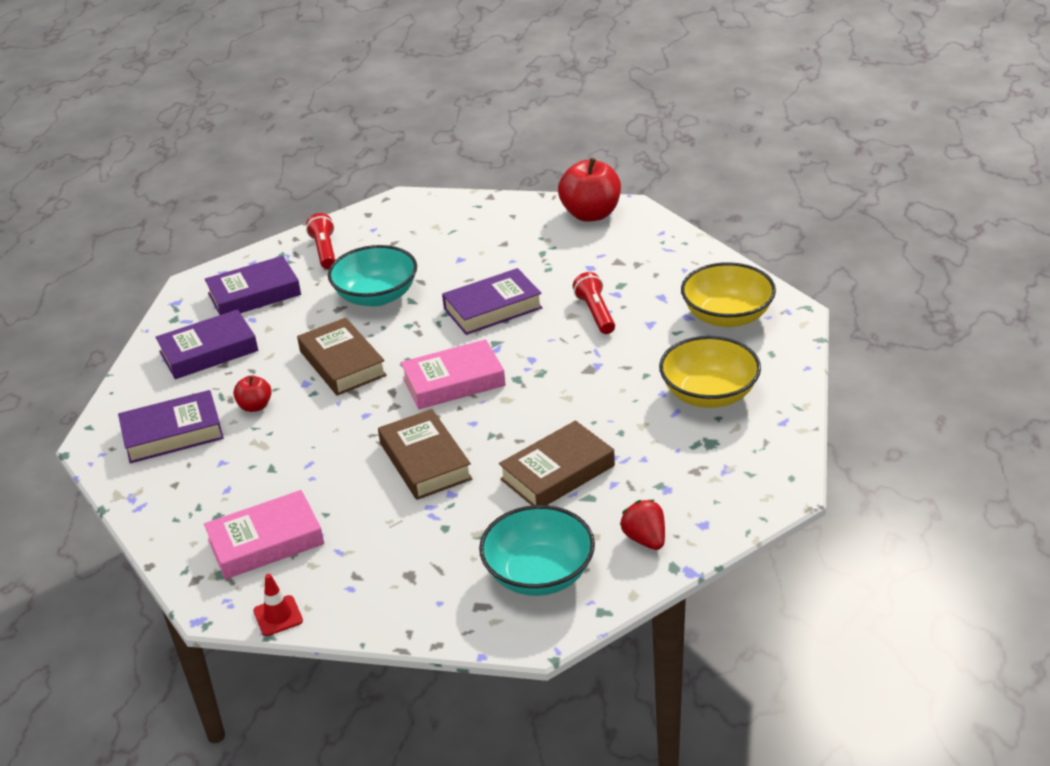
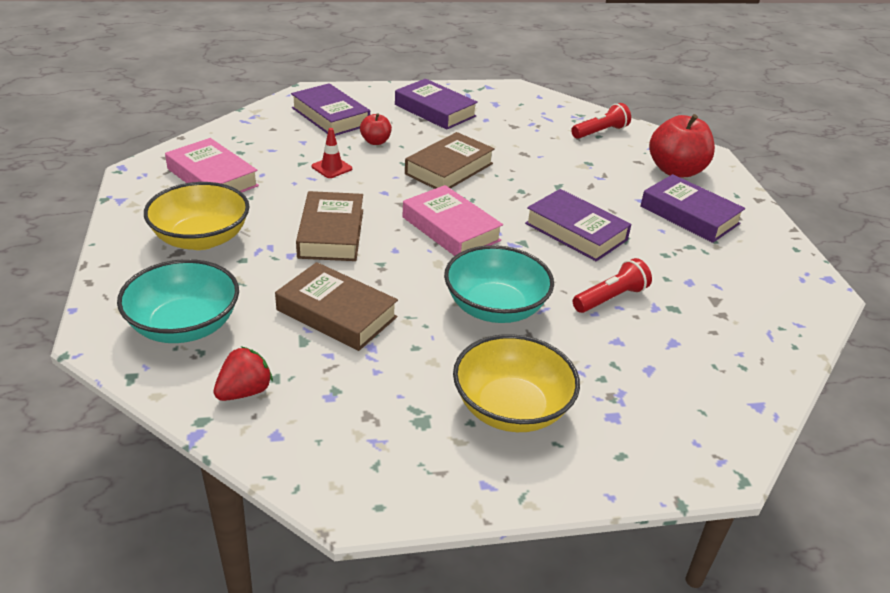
camera: 65 degrees right, 0 degrees up
(254, 294) = (518, 114): purple book -> purple book (689, 215)
(278, 616) = (126, 199): red traffic cone -> red traffic cone (331, 168)
(376, 296) = (553, 167): turquoise bowl -> turquoise bowl (495, 307)
(425, 461) = (331, 233): brown book -> brown book turned 45 degrees counterclockwise
(590, 214) = (787, 267): red apple -> red apple (676, 171)
(727, 316) = (672, 403): yellow bowl -> yellow bowl (201, 238)

